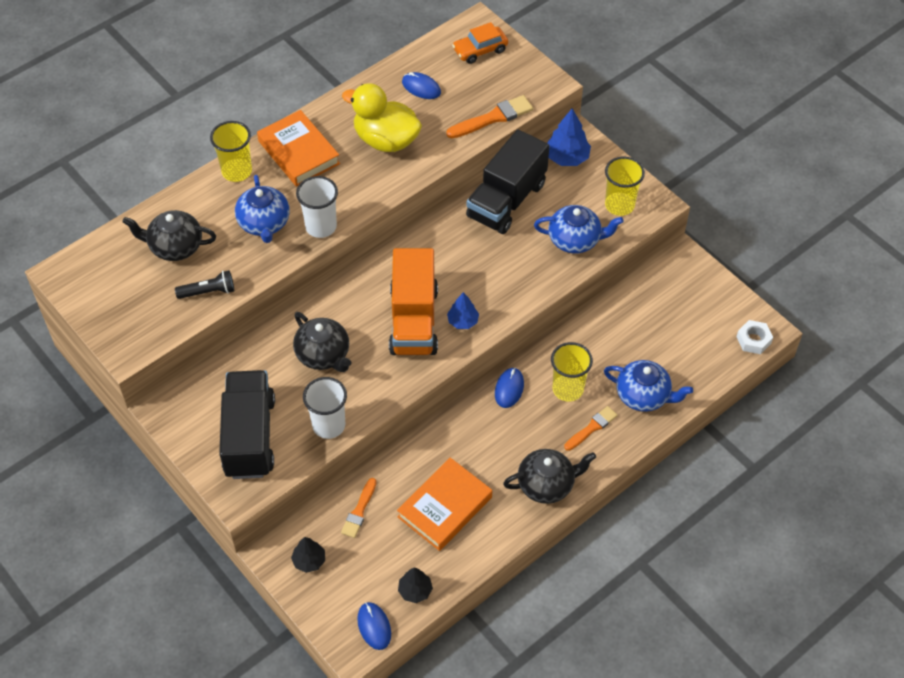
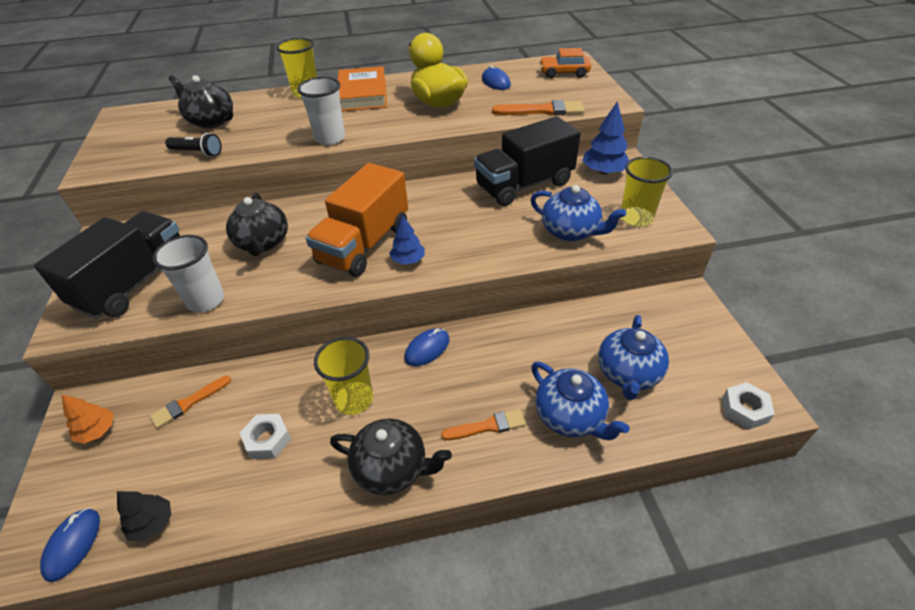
camera: 30 degrees right, 10 degrees down
(264, 223) = (289, 125): blue teapot -> blue teapot (628, 373)
(309, 561) = (97, 431): black tree -> orange tree
(445, 507) = (268, 440): orange book -> white nut
(568, 389) = (487, 374): yellow cup -> yellow cup (354, 399)

